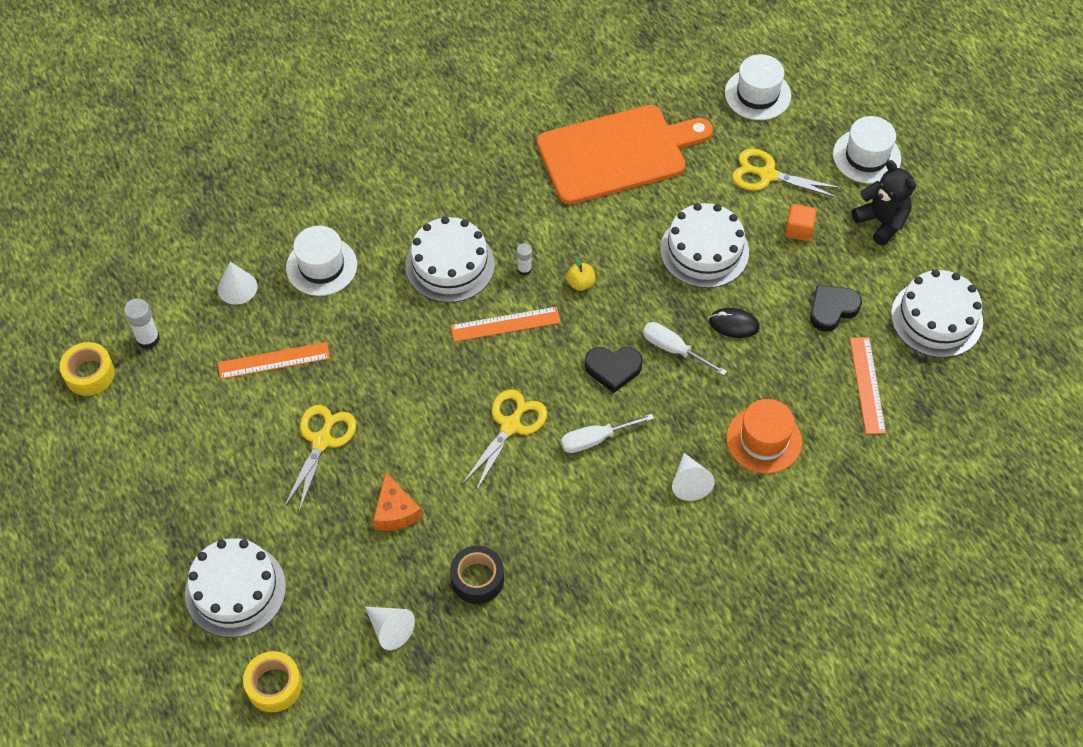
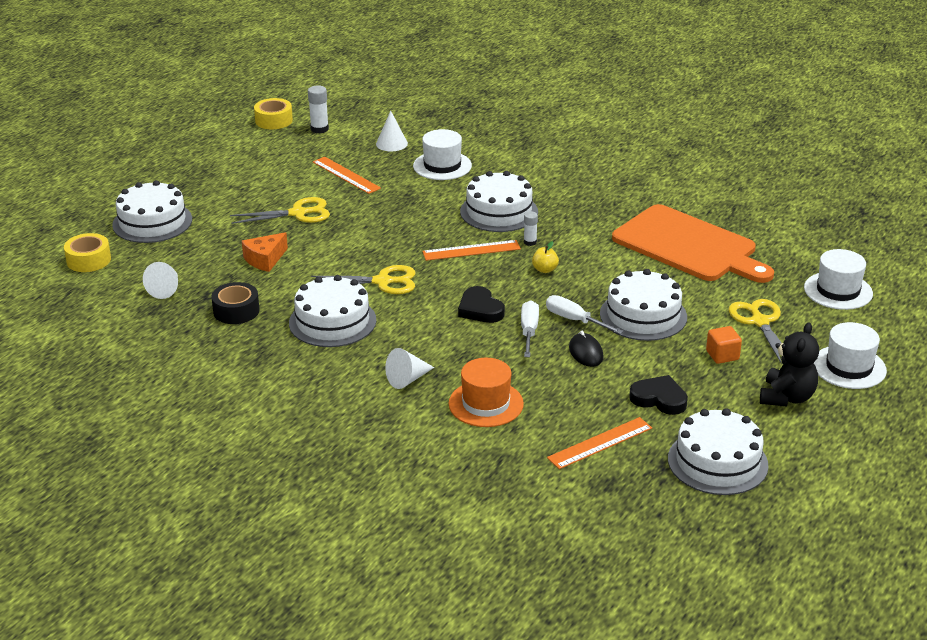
camera: 60 degrees right, 25 degrees down
(505, 324) = (471, 250): orange ruler -> orange ruler turned 60 degrees counterclockwise
(553, 501) = (332, 321): none -> white cake
(596, 439) = (406, 322): white screwdriver -> white screwdriver (574, 320)

